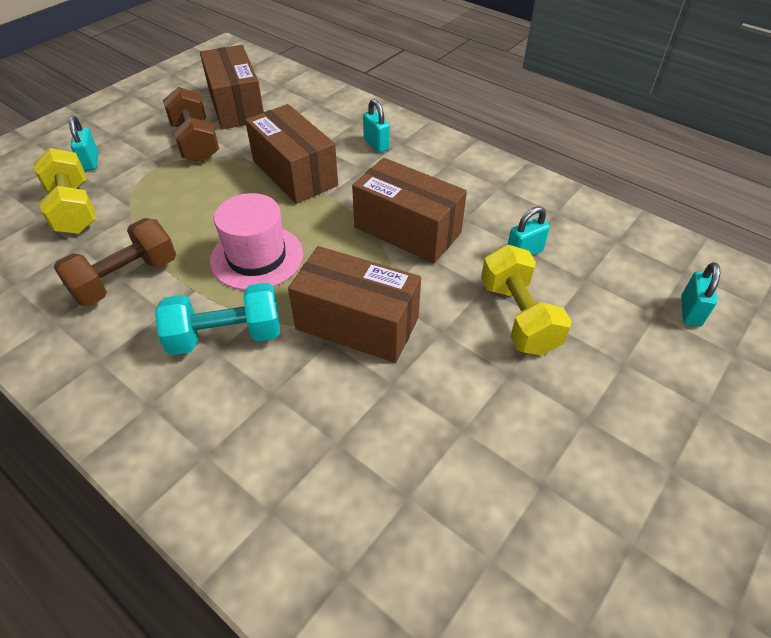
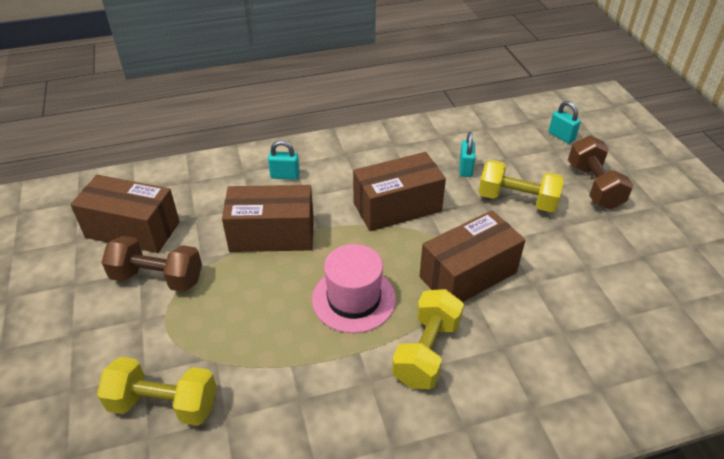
camera: 55 degrees left, 5 degrees down
(91, 162) = (97, 367): turquoise padlock -> none
(126, 279) = (306, 394): brown dumbbell -> brown dumbbell (594, 186)
(226, 336) = (426, 351): turquoise dumbbell -> yellow dumbbell

